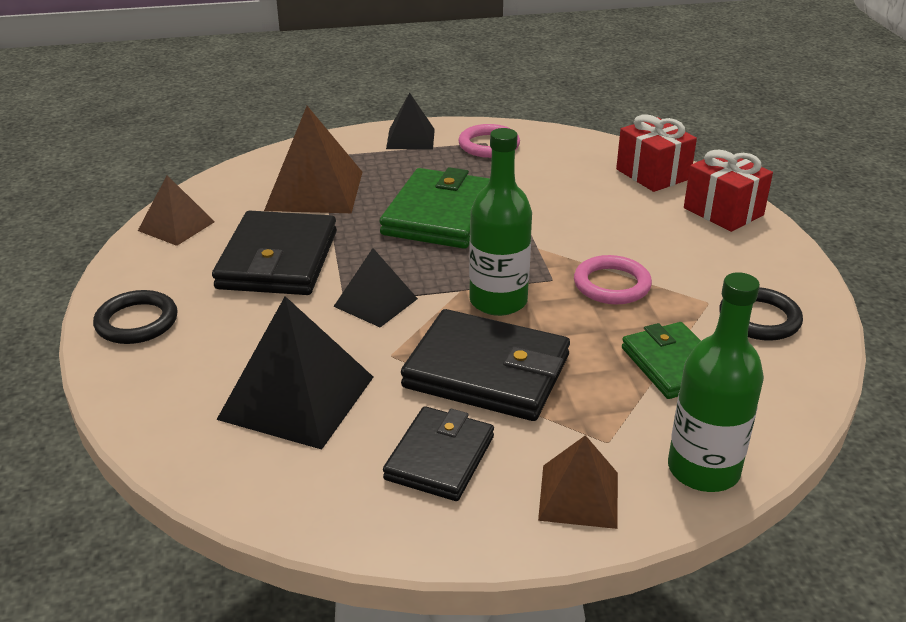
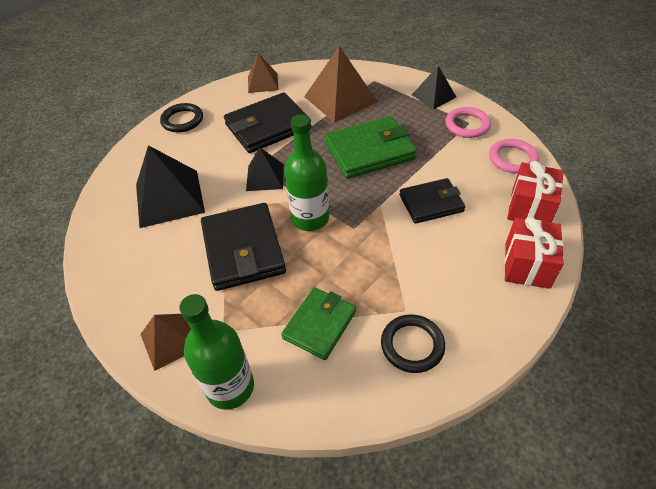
camera: 55 degrees right, 15 degrees up
(439, 458) = (161, 271): black wallet -> black wallet (431, 203)
(612, 284) = (375, 255): pink ring -> pink ring (512, 159)

